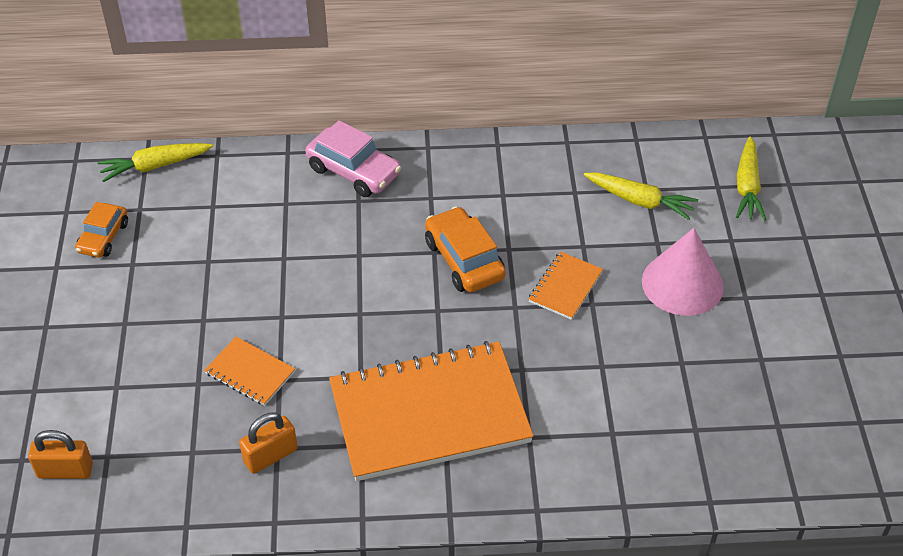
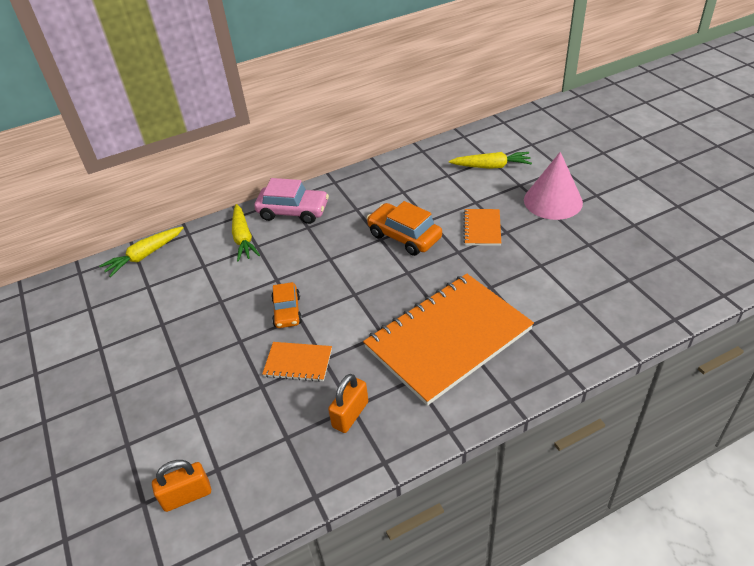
camera: 20 degrees left, 5 degrees down
(103, 237) = (129, 314): orange car -> orange car (287, 311)
(747, 187) = (549, 138): yellow carrot -> yellow carrot (243, 238)

